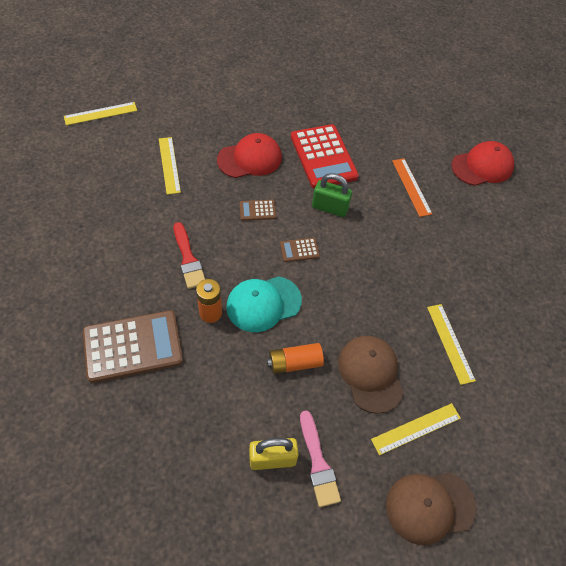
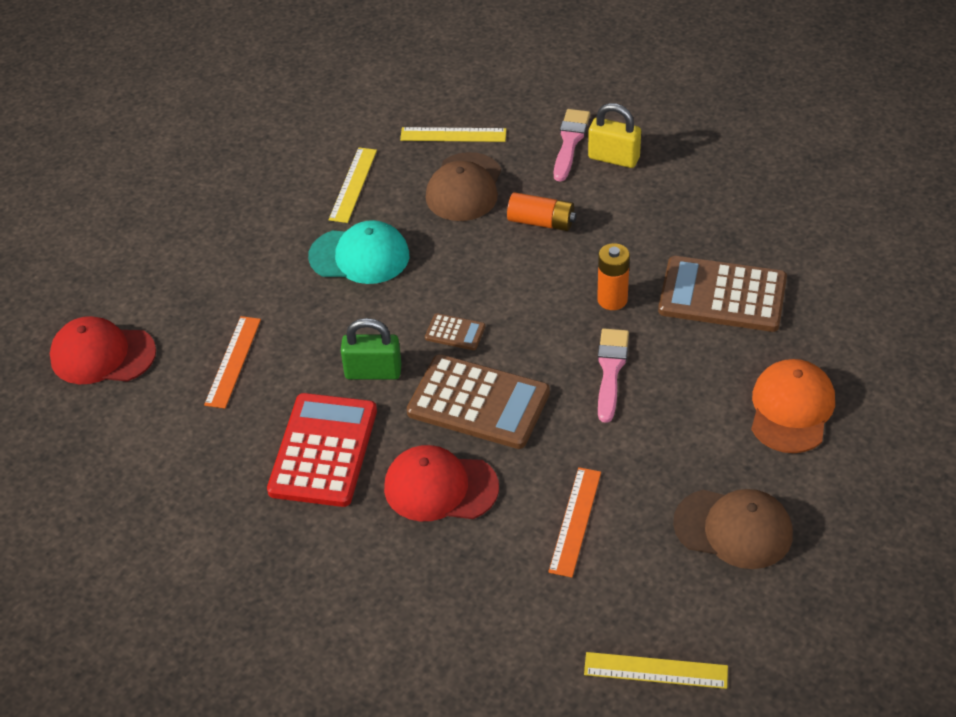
camera: 145 degrees left, 10 degrees down
(61, 272) = (791, 409): none -> orange cap
(169, 165) = (575, 521): yellow ruler -> orange ruler
(188, 259) = (610, 370): red brush -> pink brush
(257, 210) = (478, 403): brown calculator -> brown calculator, size x2.24
(263, 304) = (541, 288): turquoise cap -> turquoise cap (359, 256)
(330, 208) = (373, 372): green padlock -> green padlock turned 45 degrees counterclockwise
(430, 506) = (486, 86): brown cap -> brown cap (733, 529)

